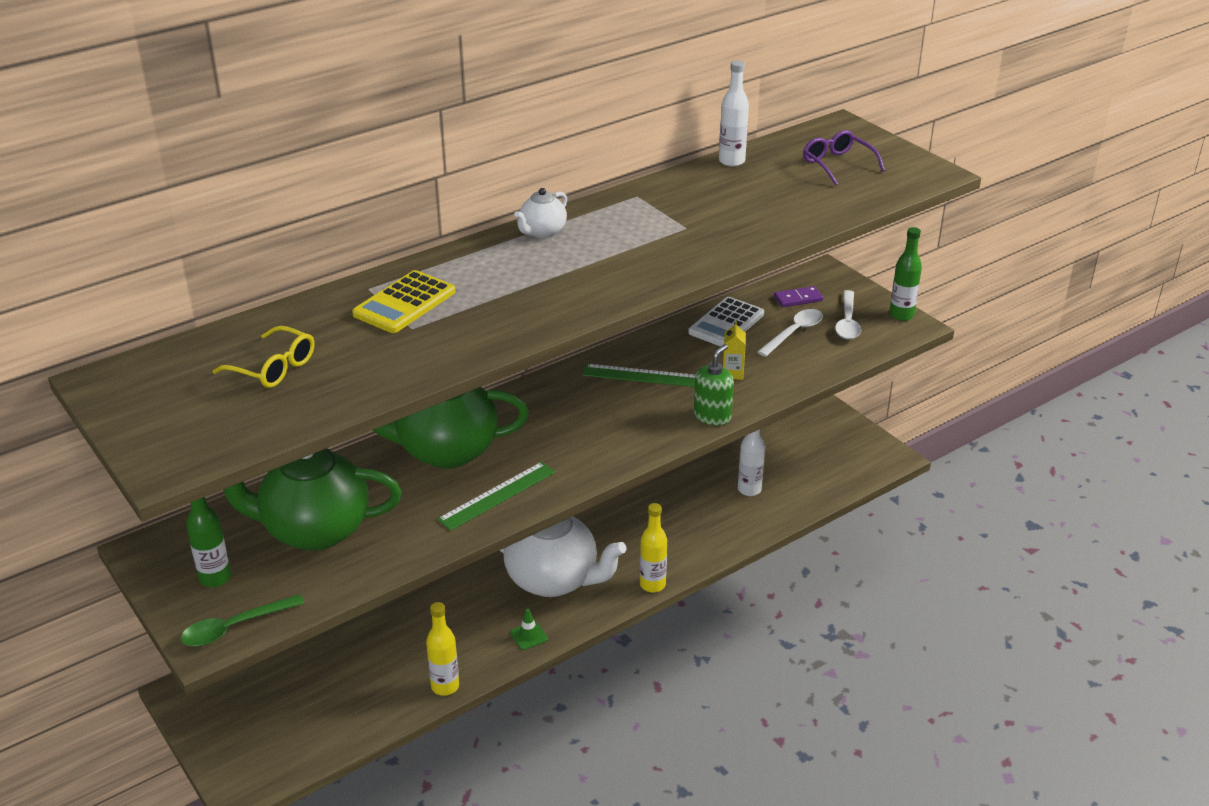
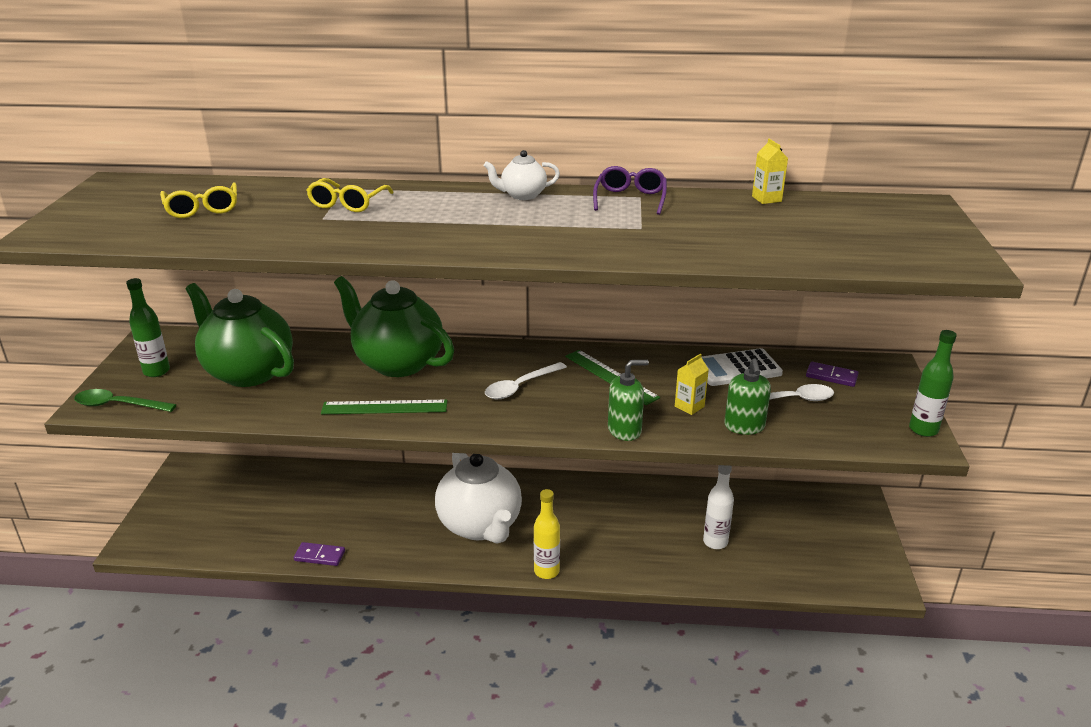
camera: 40 degrees right, 5 degrees down
(404, 303) = (347, 203): yellow calculator -> yellow glasses
(445, 686) = (320, 556): yellow bottle -> purple domino
(528, 636) = (414, 555): green traffic cone -> none
(731, 161) = (766, 199): white bottle -> yellow carton
(789, 370) = (744, 426): none -> green soap dispenser
(837, 164) = (869, 229): purple glasses -> purple glasses (630, 199)
(847, 322) = (856, 413): white spoon -> white spoon (520, 387)

